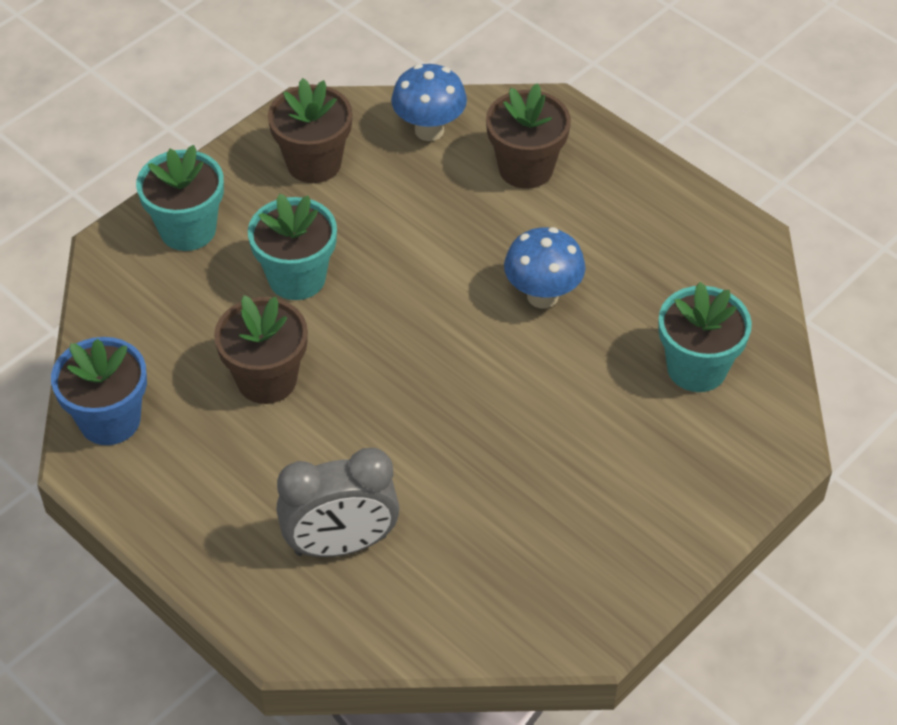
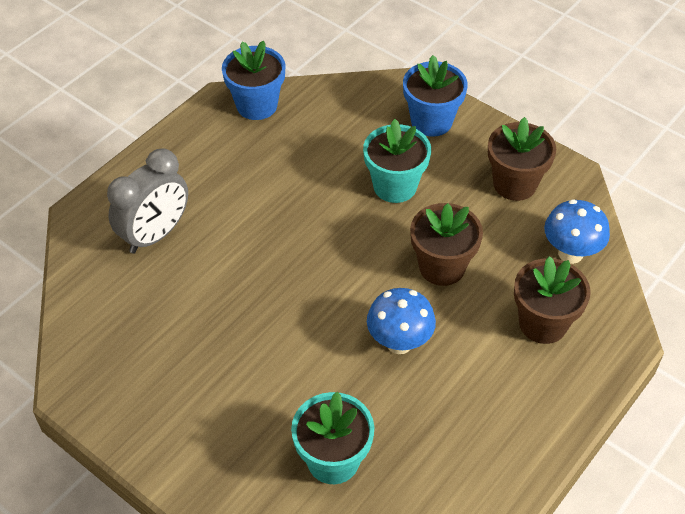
camera: 85 degrees right, 0 degrees up
(188, 229) = (431, 121): turquoise flower pot -> blue flower pot
(267, 380) = (297, 180): brown flower pot -> brown flower pot (442, 267)
(341, 544) = (155, 235): grey clock -> grey clock turned 120 degrees counterclockwise

